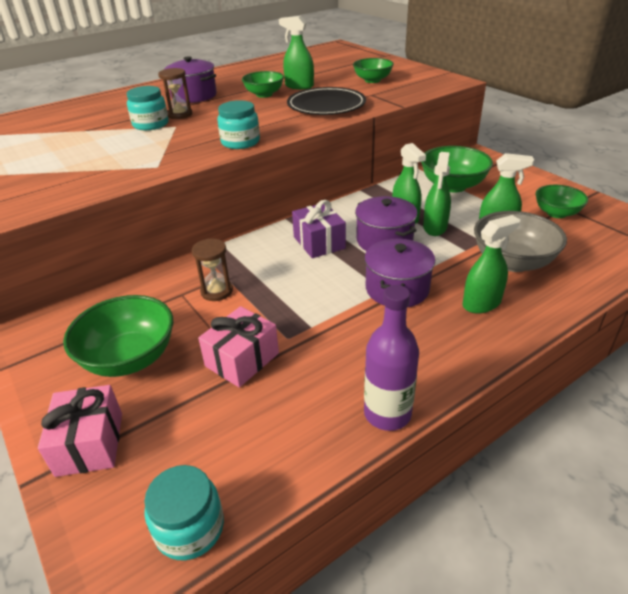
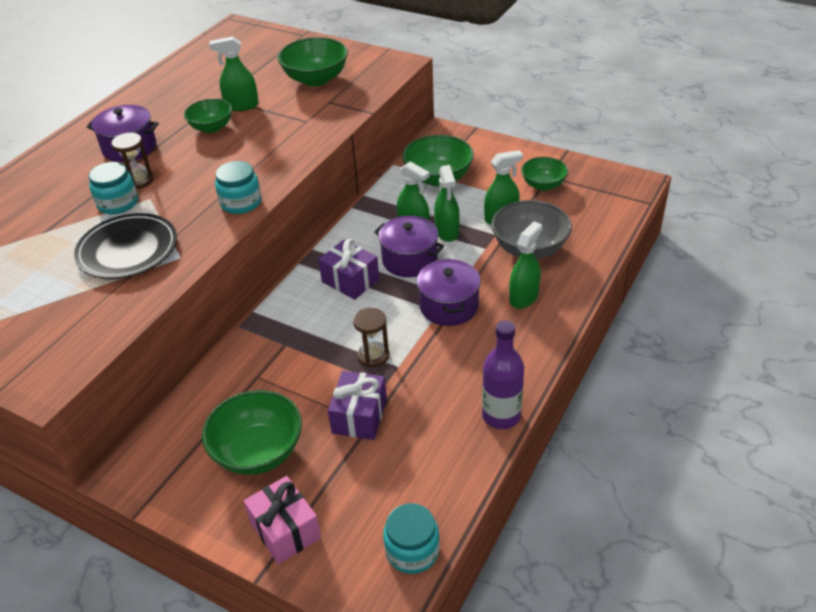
camera: 25 degrees left, 5 degrees up
(217, 291) = (289, 362): brown hourglass -> brown hourglass (373, 356)
(242, 359) = (359, 416): pink gift -> purple gift
(326, 106) = (293, 129): black plate -> black plate (128, 250)
(372, 80) = (316, 79): green bowl -> green bowl, size x1.56

